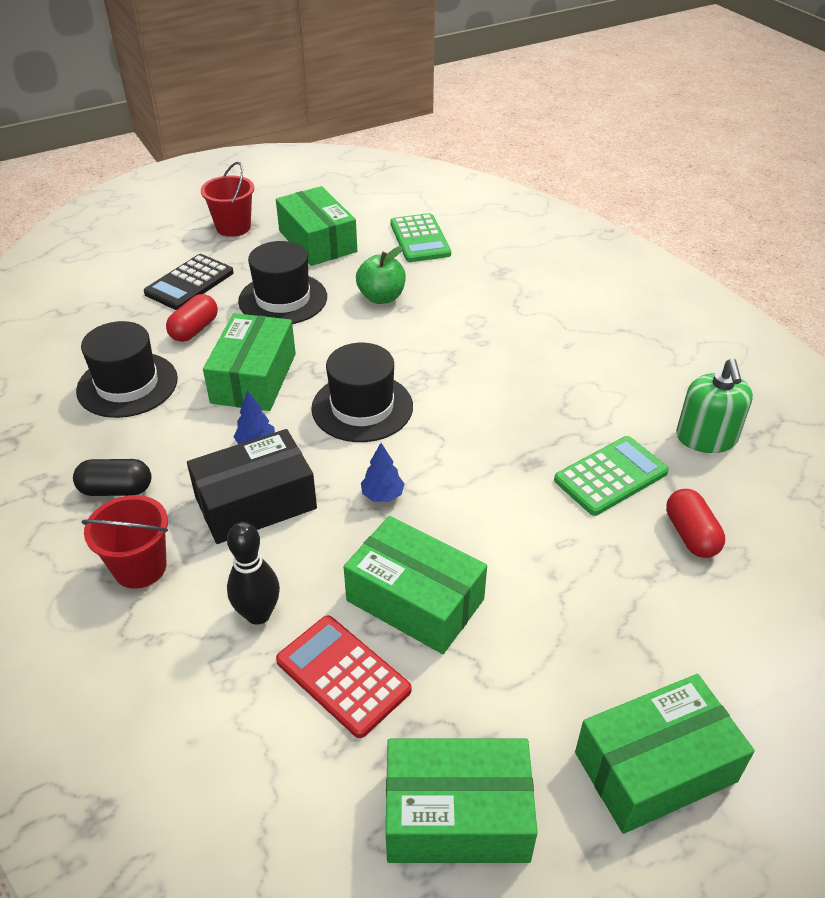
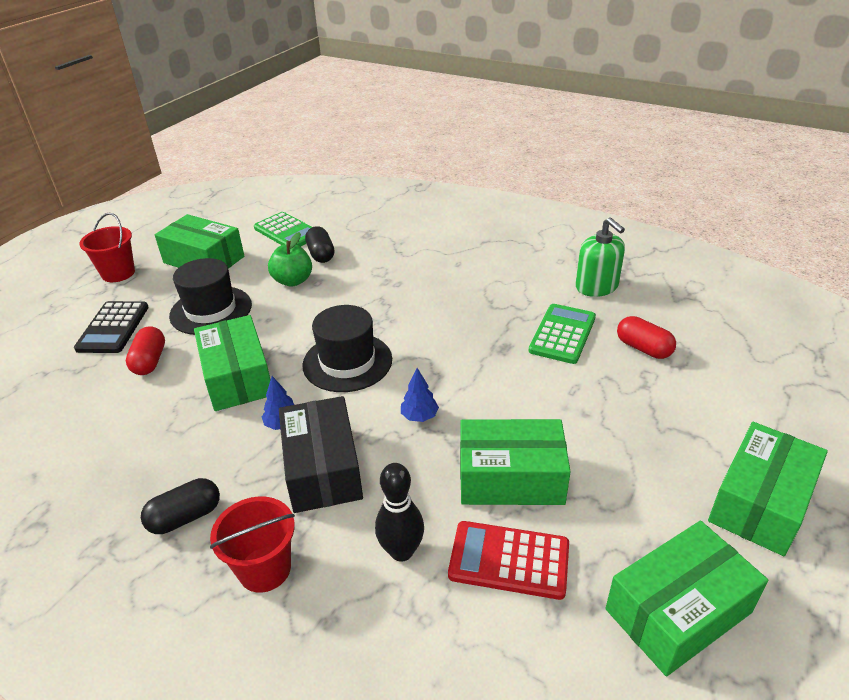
camera: 30 degrees left, 5 degrees down
(127, 385) = (121, 428): black hat -> none
(255, 502) = (323, 468): black box -> black box turned 45 degrees counterclockwise
(432, 278) = (321, 254): none -> black capsule

